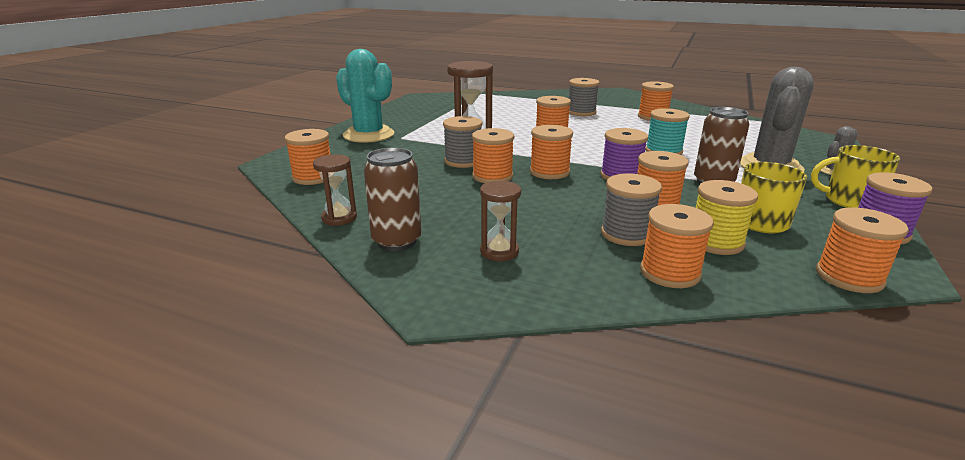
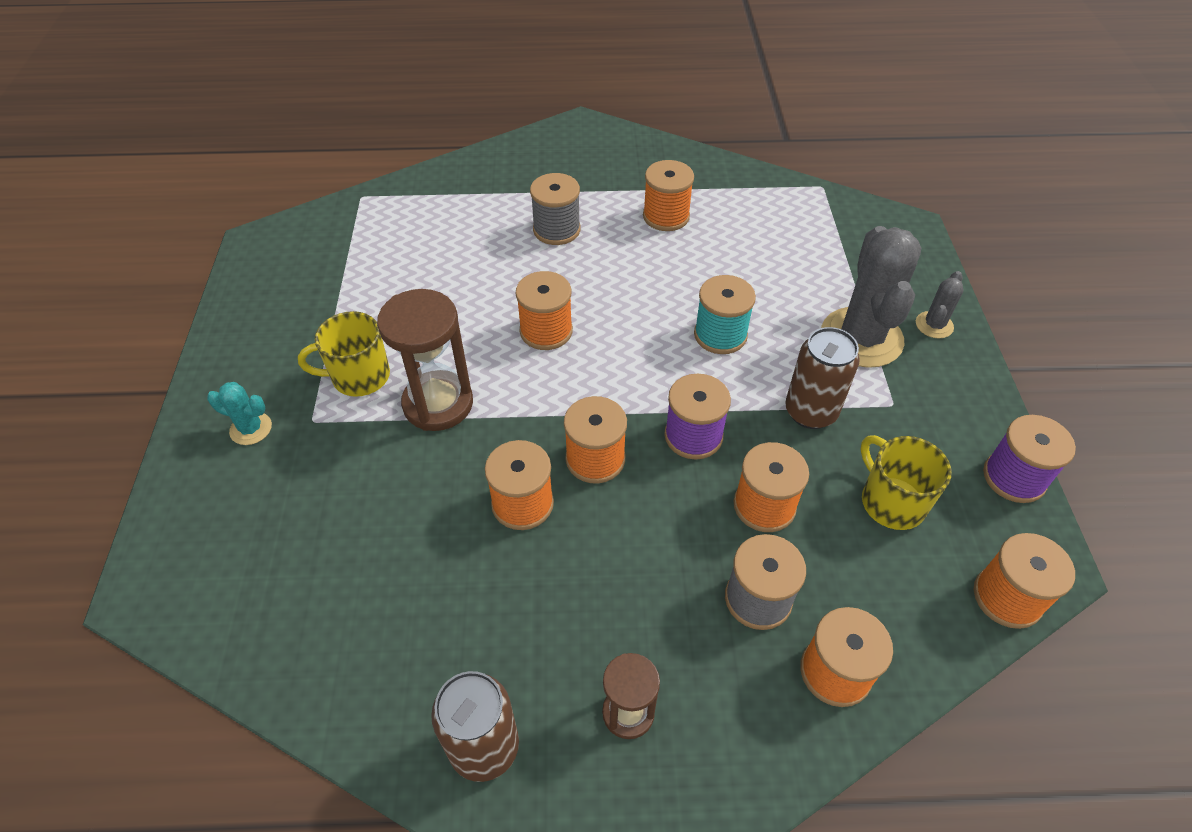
camera: 25 degrees left, 25 degrees up
(313, 177) = (247, 614): orange spool -> none
(339, 218) = (366, 721): brown hourglass -> none
(368, 135) = (251, 429): turquoise cactus -> turquoise cactus, size x0.46
(463, 161) = (456, 469): grey spool -> none
(715, 242) = (860, 575): yellow spool -> none
(849, 201) = (968, 406): yellow mug -> yellow mug (359, 376)

